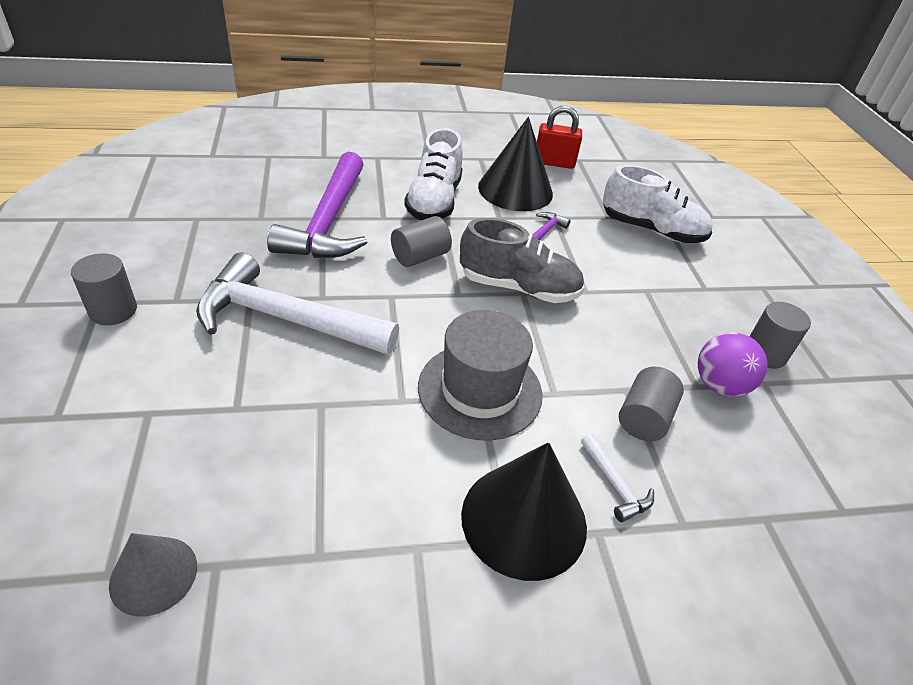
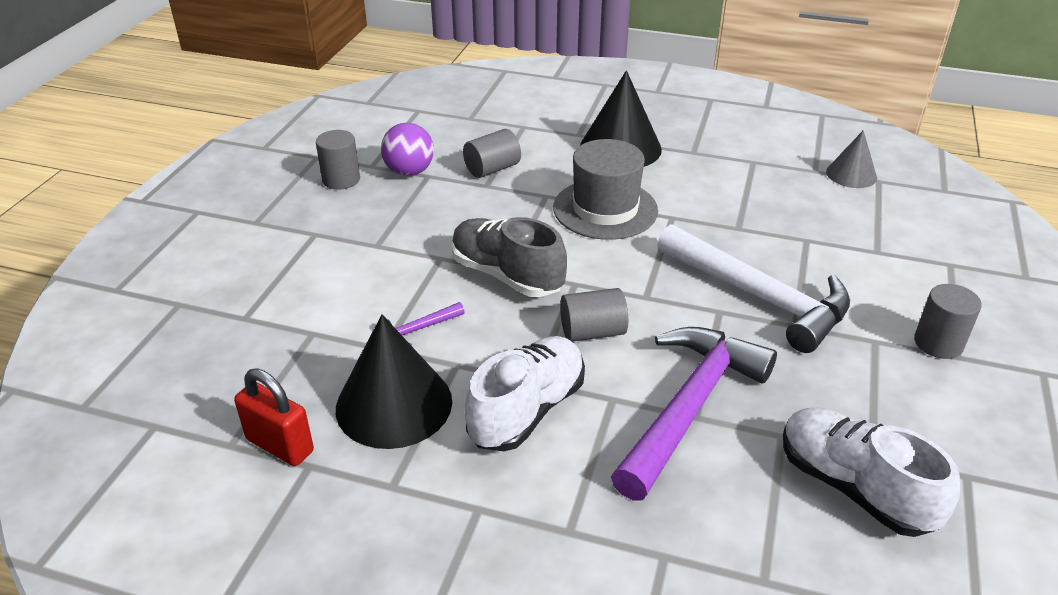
camera: 150 degrees left, 5 degrees down
(615, 484) = (548, 147): white hammer -> none
(651, 230) = (282, 303): white shoe -> white shoe (854, 487)

